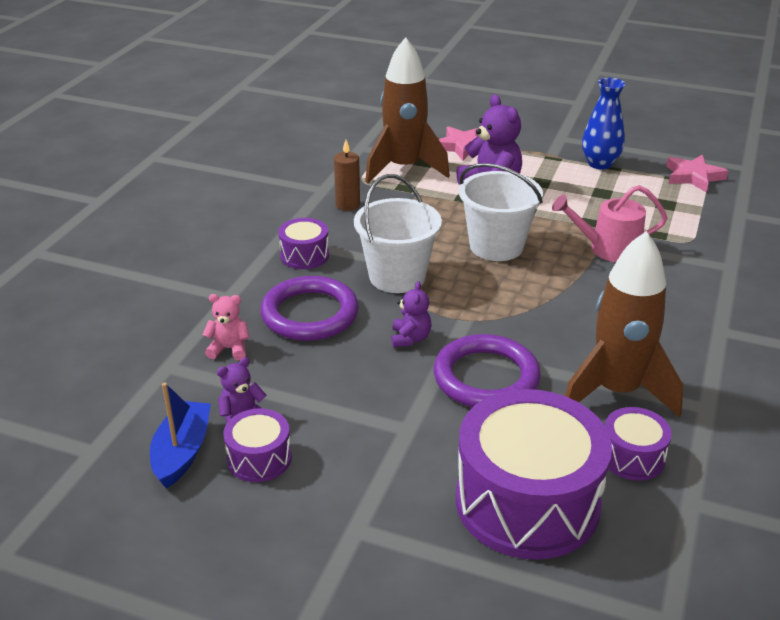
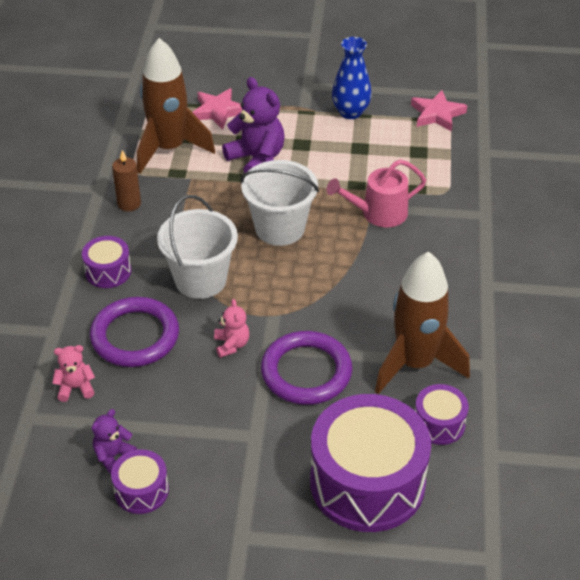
camera: 15 degrees left, 10 degrees up
(182, 452) = (74, 499): blue boat -> none
(410, 338) = (231, 345): purple teddy bear -> pink teddy bear

